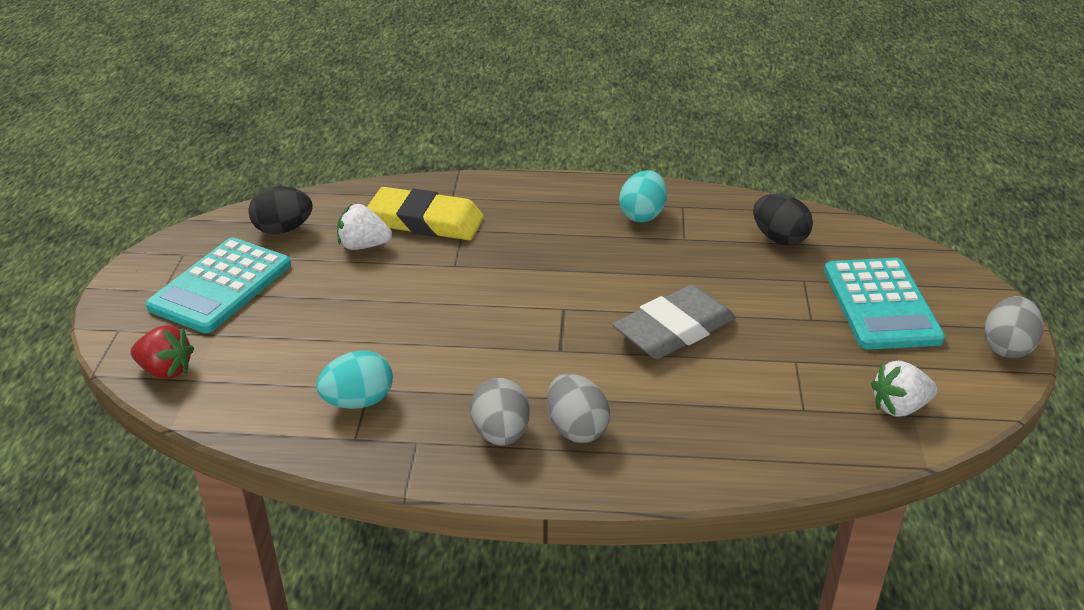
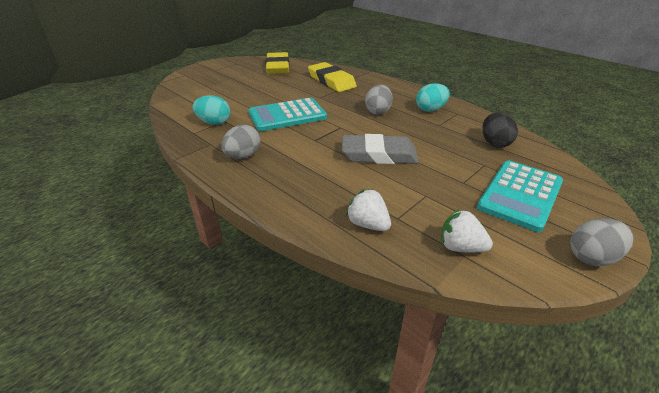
camera: 40 degrees right, 0 degrees up
(166, 370) = (177, 89): red strawberry -> none
(221, 286) = (232, 75): turquoise calculator -> turquoise calculator (287, 115)
(283, 229) = (278, 67): black egg -> yellow eraser
(363, 245) = (296, 80): white strawberry -> white strawberry (368, 224)
(576, 429) = (274, 169): grey egg -> grey egg (378, 111)

